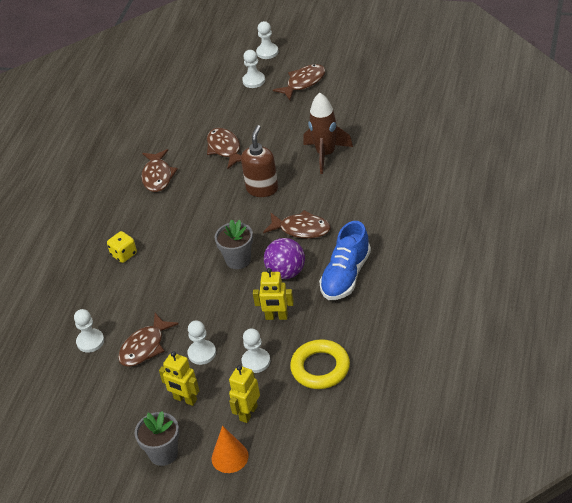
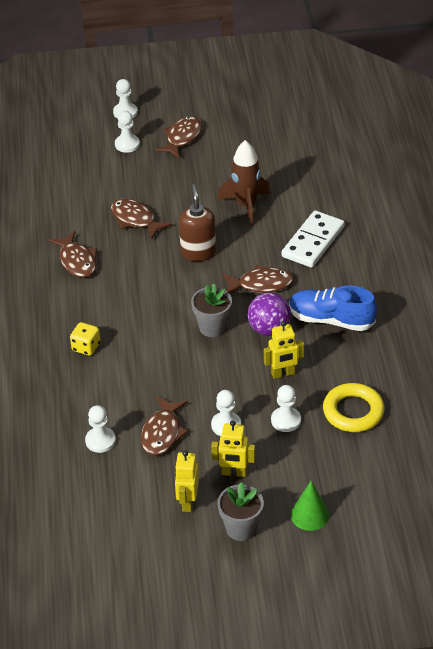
camera: 25 degrees left, 0 degrees up
(230, 457) = (310, 515): orange cone -> green cone
(248, 413) = (305, 470): yellow robot -> yellow robot (187, 502)
(346, 276) = (331, 320): blue shoe -> blue shoe turned 105 degrees clockwise
(368, 199) = (313, 242): none -> white domino

